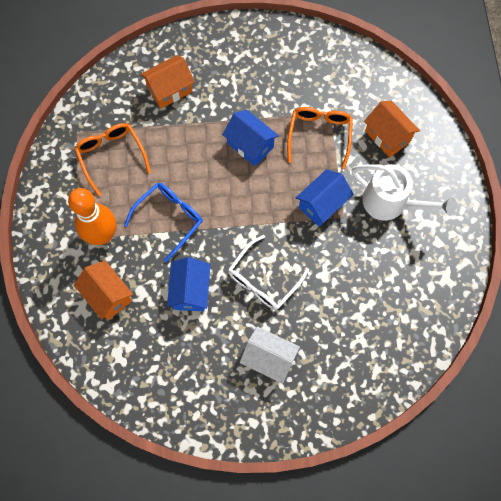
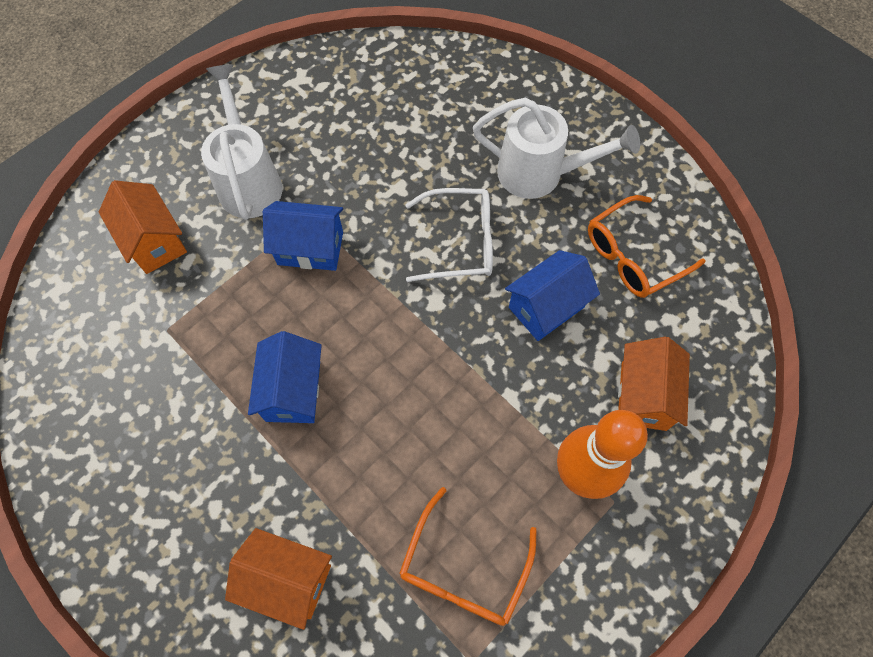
camera: 130 degrees left, 5 degrees down
(169, 219) = (482, 407): blue glasses -> none
(269, 358) = (540, 174): white house -> white watering can
(319, 135) = (212, 318): orange glasses -> orange glasses (633, 256)
(387, 136) = (154, 241): orange house -> orange house turned 45 degrees counterclockwise

